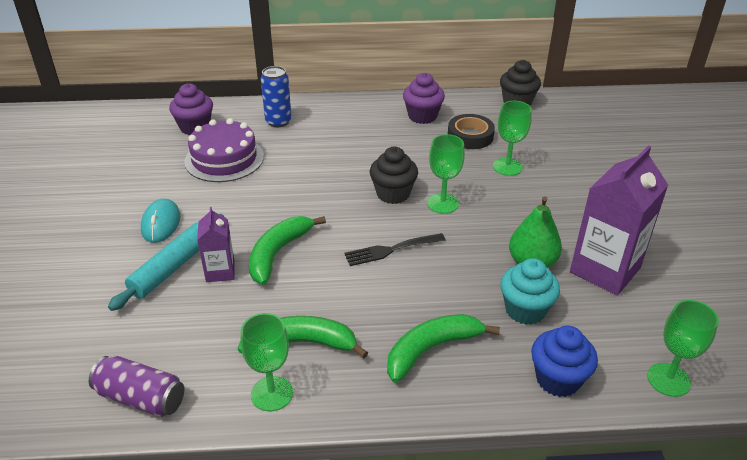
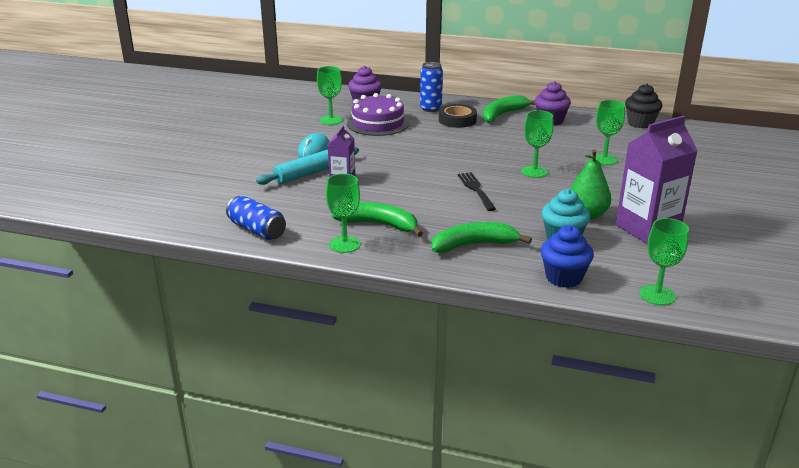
camera: 20 degrees right, 10 degrees down
(141, 398) = (257, 230): purple can -> blue can
(162, 165) = (331, 120): none -> green goblet
(278, 253) = (389, 178): green banana -> green banana (502, 114)
(391, 250) = (476, 190): black fork -> black fork turned 75 degrees clockwise
(393, 194) = (497, 160): black cupcake -> none
(470, 136) = (584, 137): black tape -> black tape (457, 120)

